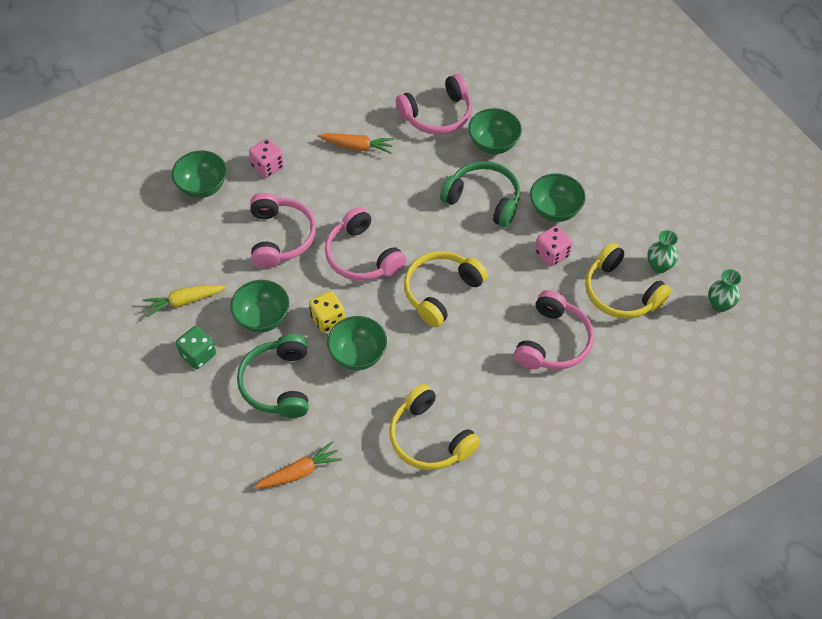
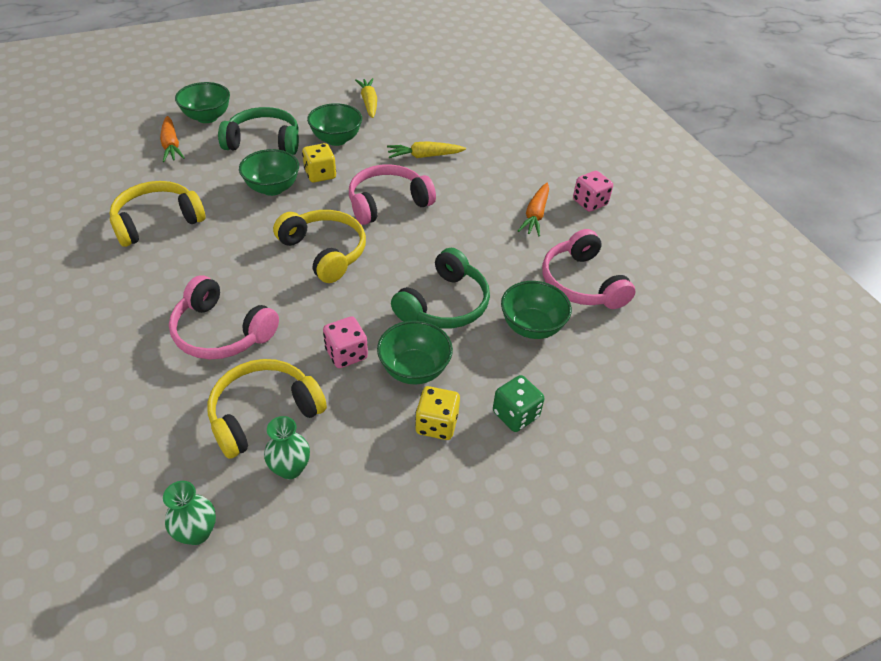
camera: 95 degrees right, 10 degrees down
(198, 354) = (312, 106): green dice -> green dice (515, 414)
(202, 187) = (493, 119): green bowl -> green bowl (207, 117)
(268, 166) = (513, 156): pink dice -> pink dice (589, 202)
(280, 237) = (424, 156): pink headphones -> yellow carrot
(599, 191) = (436, 424): none -> yellow dice

